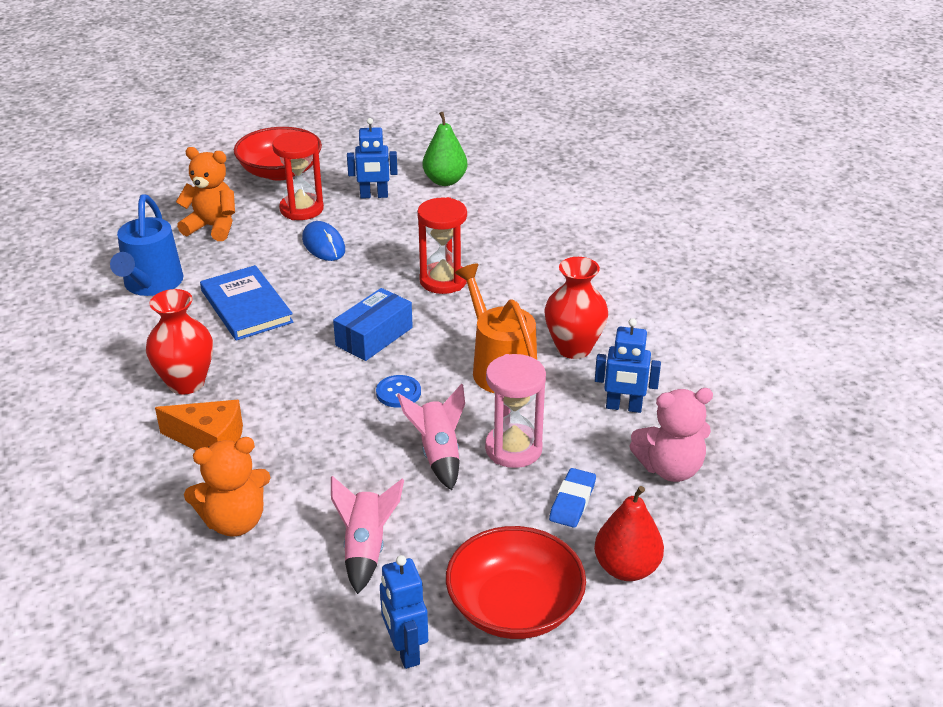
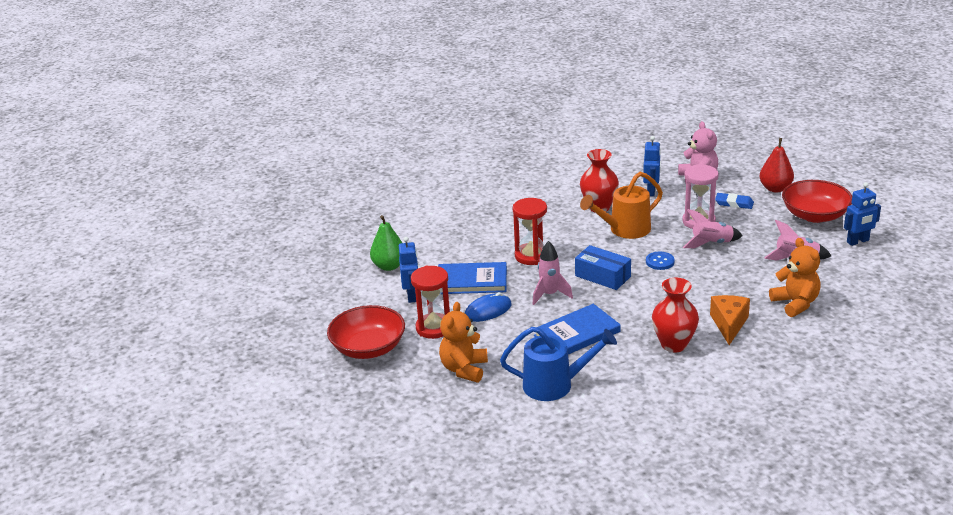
camera: 90 degrees left, 5 degrees down
(342, 290) = (549, 295): none -> pink rocket
(394, 235) = (472, 281): none -> blue book

